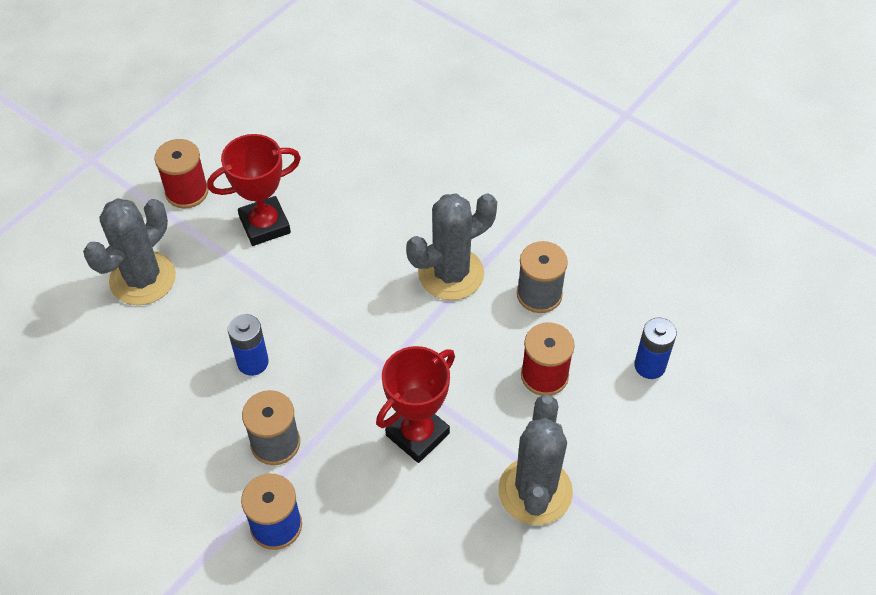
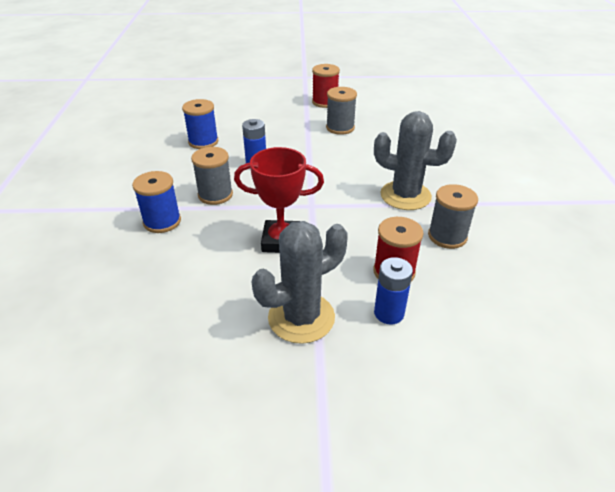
camera: 50 degrees right, 15 degrees down
(141, 385) = (203, 142): none -> blue spool
(143, 279) = (262, 115): grey cactus -> none
(265, 225) = (340, 128): red trophy -> grey spool
(649, 366) = (478, 321): blue battery -> blue battery (389, 313)

